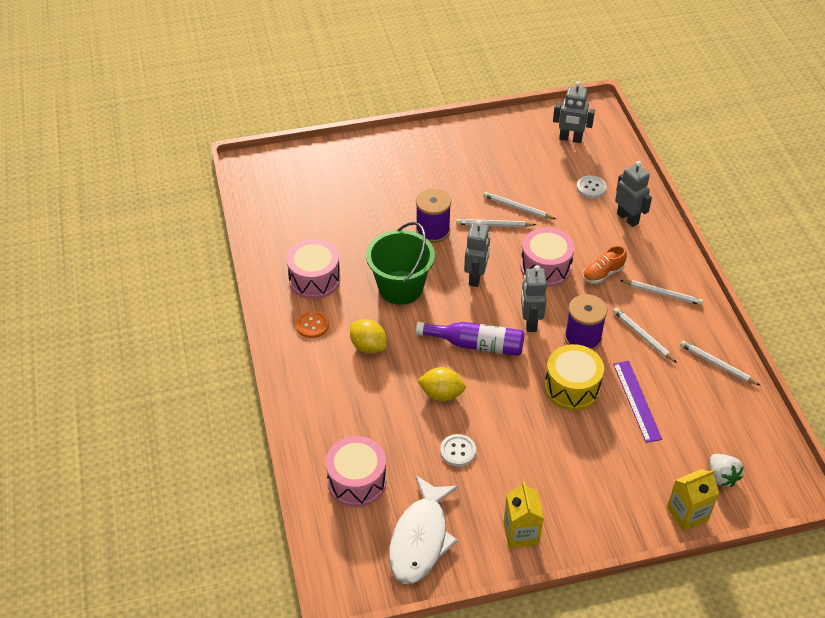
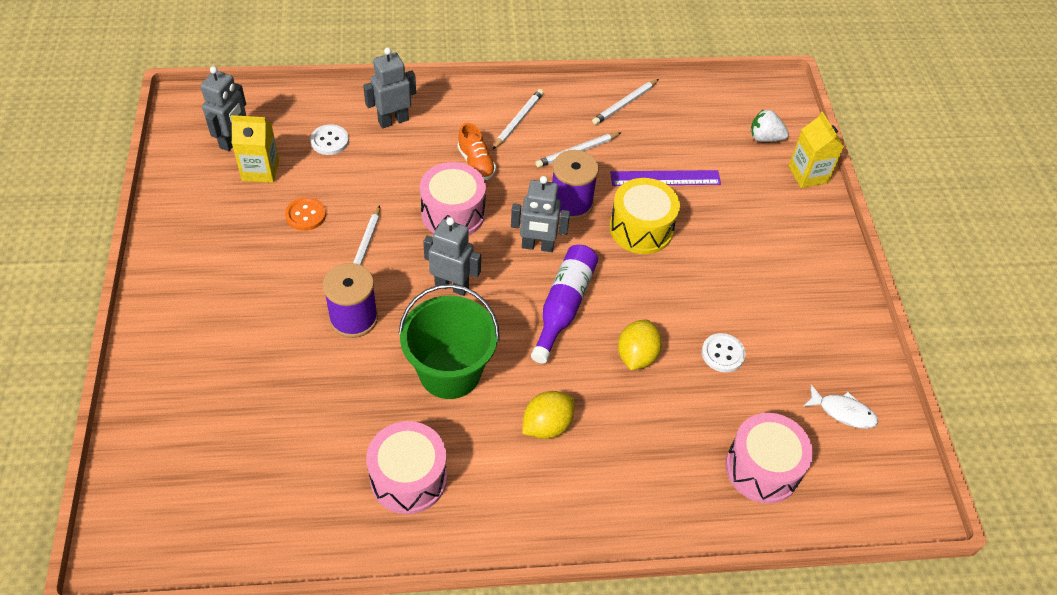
camera: 85 degrees left, 5 degrees up
(312, 325) = (496, 491): orange button -> orange button (305, 215)
(420, 539) = (843, 412): white fish -> white fish, size x0.51
(517, 208) = (340, 219): white pencil -> none
(521, 533) = (833, 315): yellow carton -> yellow carton (260, 170)
(722, 477) = (765, 138): white strawberry -> white strawberry turned 150 degrees counterclockwise

